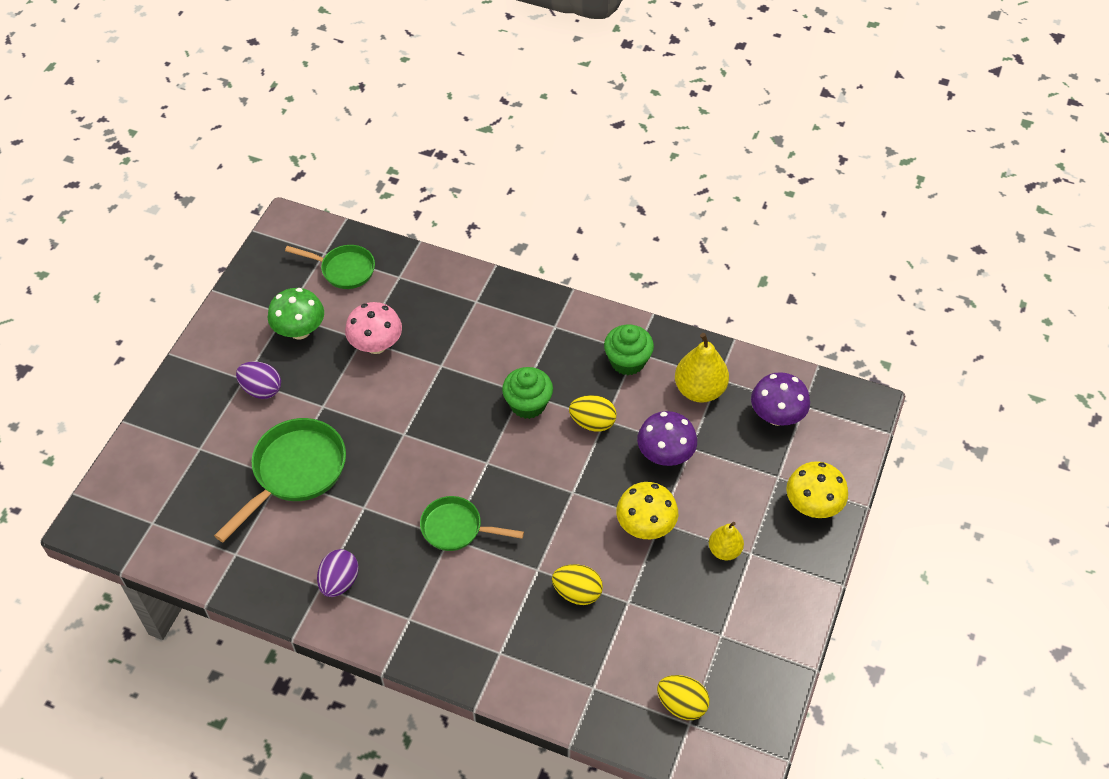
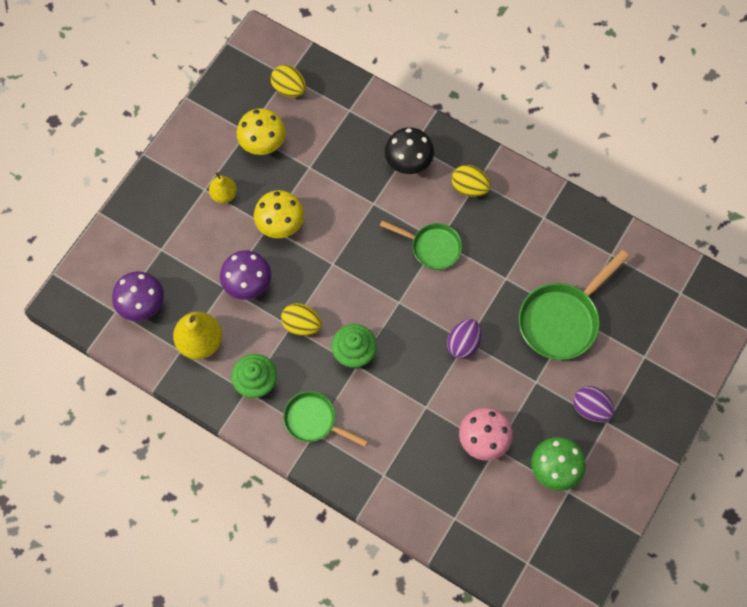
camera: 170 degrees left, 15 degrees up
(339, 582) = (529, 218): purple egg -> purple egg (463, 344)
(344, 269) = (508, 537): green pan -> green pan (314, 420)
(502, 629) = (408, 162): none -> black mushroom
(577, 592) = (346, 180): yellow egg -> yellow egg (469, 187)
(812, 506) = (142, 219): yellow mushroom -> yellow mushroom (263, 143)

